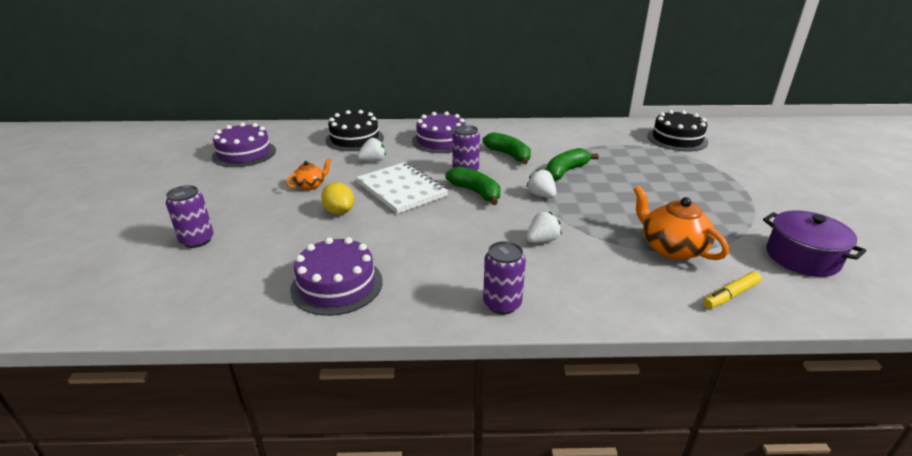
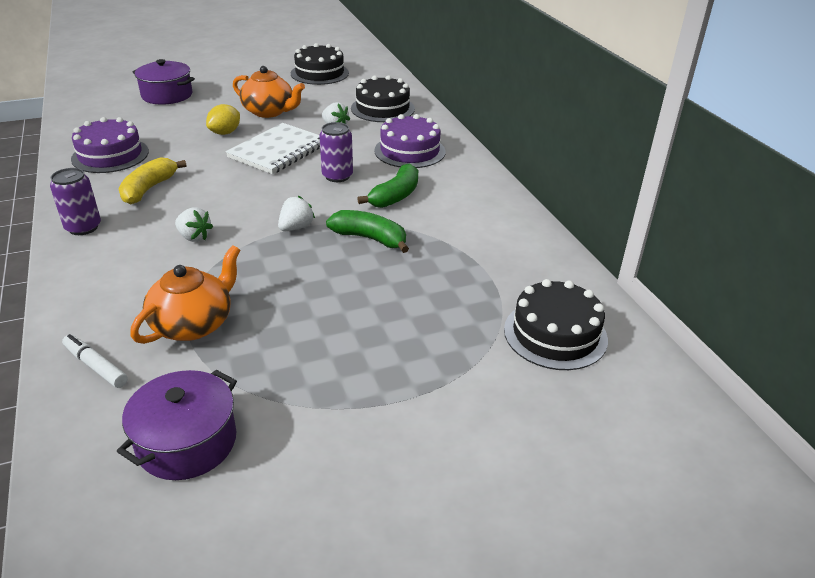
camera: 70 degrees right, 5 degrees up
(197, 240) = (167, 95): purple can -> purple pot
(244, 153) = (319, 73): purple cake -> black cake
(311, 185) = (269, 112): orange teapot -> orange teapot, size x1.77
(437, 261) = (149, 189): none -> yellow banana
(476, 192) = (287, 188): green banana -> none
(730, 295) = (95, 366): yellow marker -> white marker

